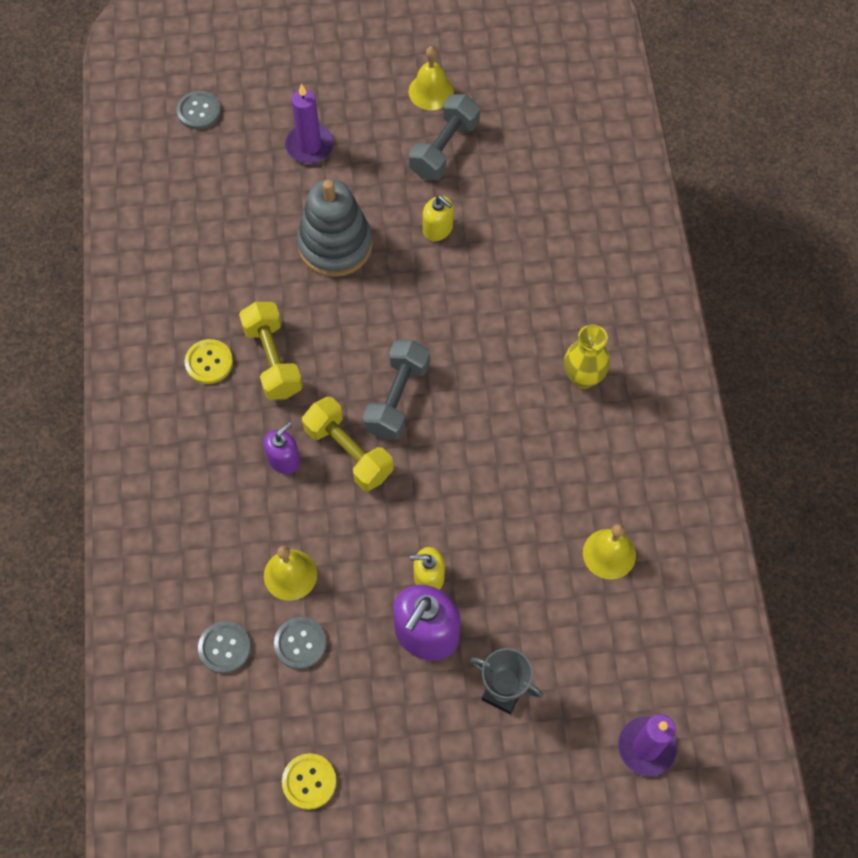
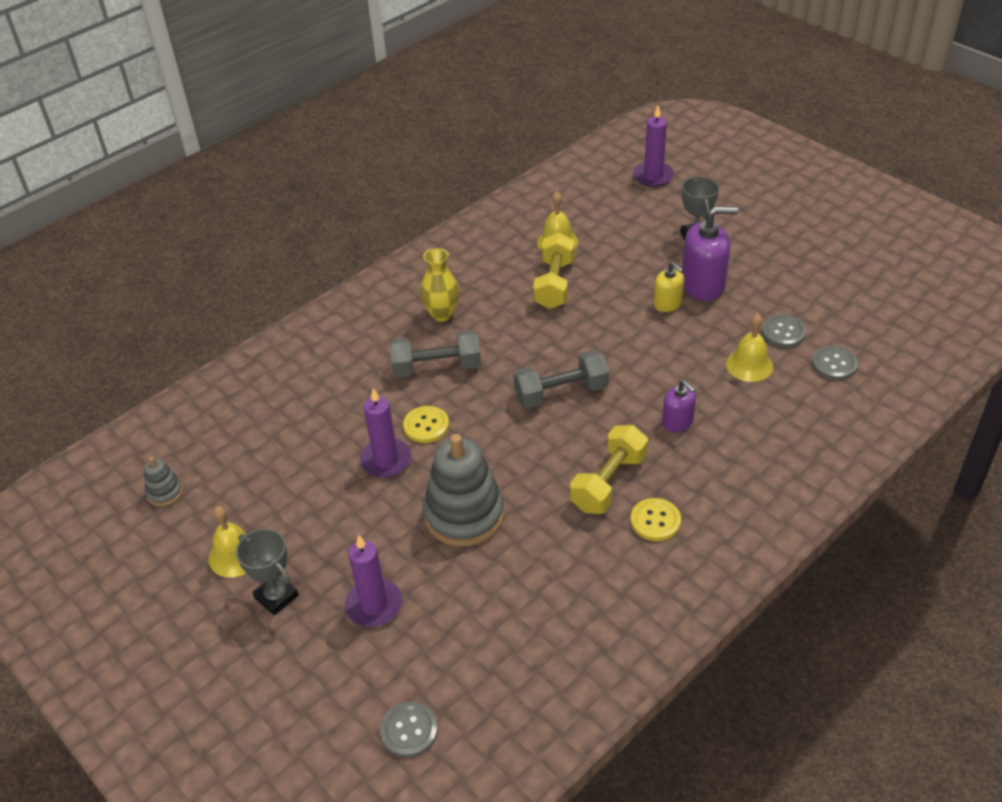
camera: 125 degrees left, 20 degrees down
(284, 459) = (677, 422): purple soap dispenser -> purple soap dispenser turned 135 degrees counterclockwise
(309, 781) = (849, 279): yellow button -> yellow button (426, 426)
(348, 452) = (631, 392): yellow dumbbell -> yellow dumbbell (554, 284)
(370, 97) = (276, 597): none -> grey trophy
(438, 229) = (386, 460): yellow soap dispenser -> purple candle
(444, 149) = (296, 506): grey dumbbell -> grey dumbbell (437, 367)
(534, 78) = (165, 492): none -> grey stacking toy

